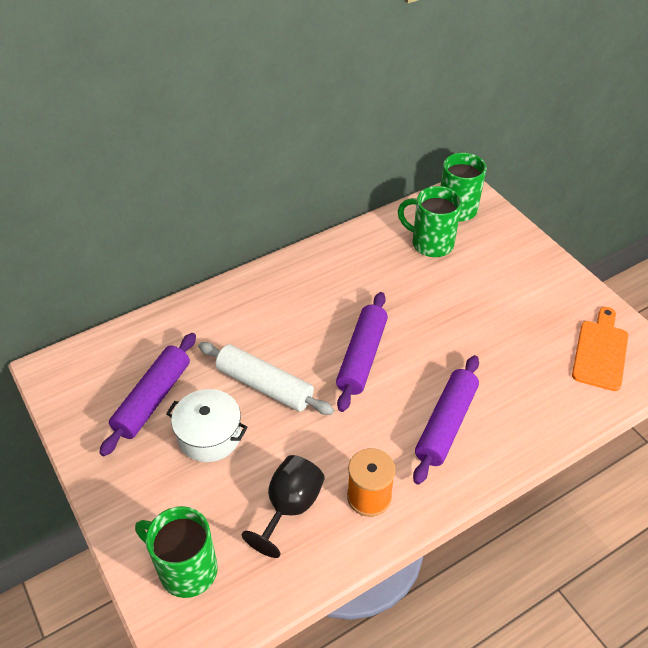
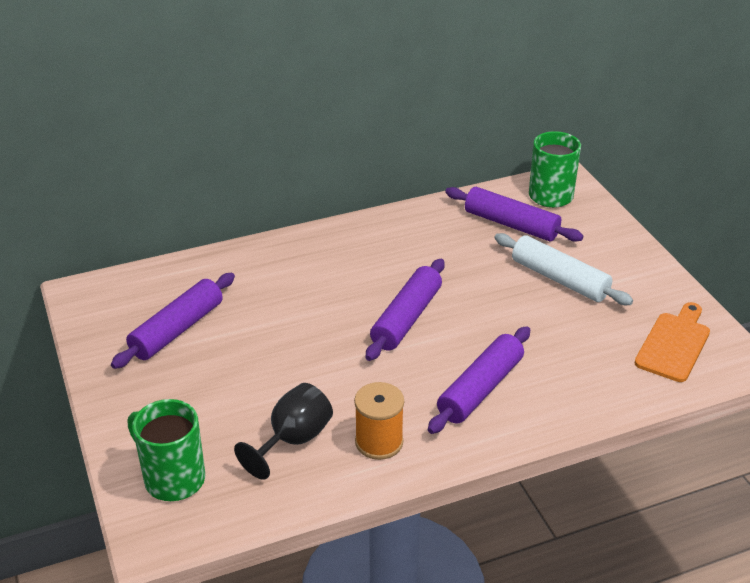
camera: 10 degrees right, 10 degrees down
(209, 435) = (227, 368): white pot -> none
(265, 385) = (296, 331): white rolling pin -> white rolling pin (559, 279)
(430, 243) = (511, 224): green mug -> purple rolling pin

